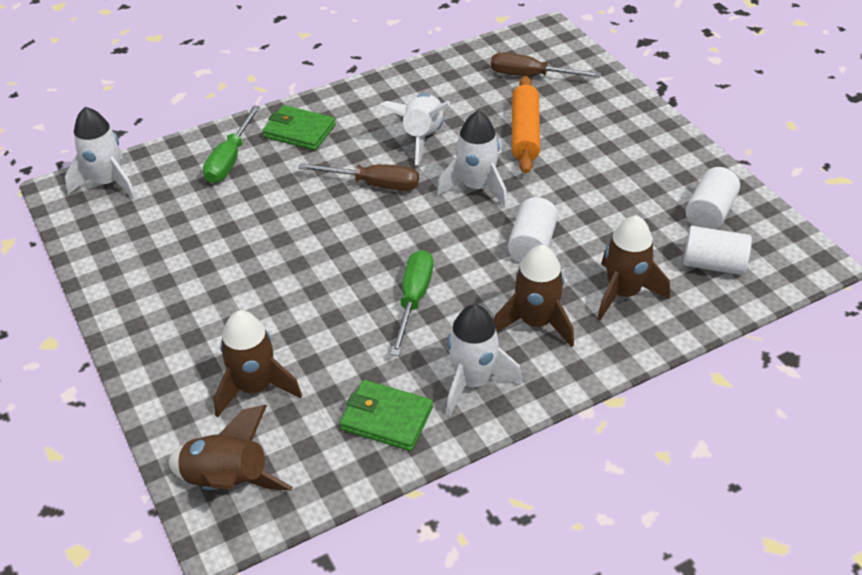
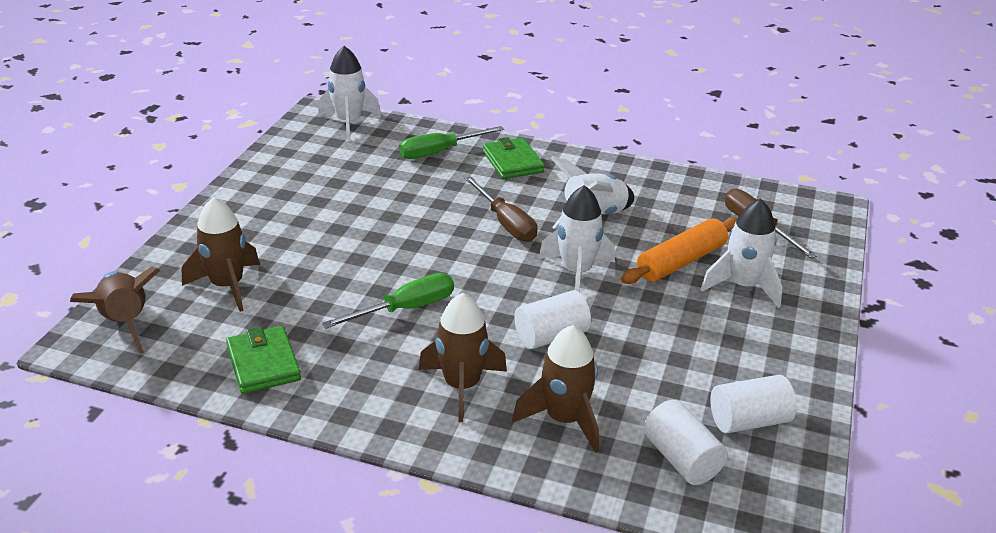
camera: 45 degrees right, 10 degrees down
(473, 382) = (352, 387): white rocket -> white rocket (743, 286)

